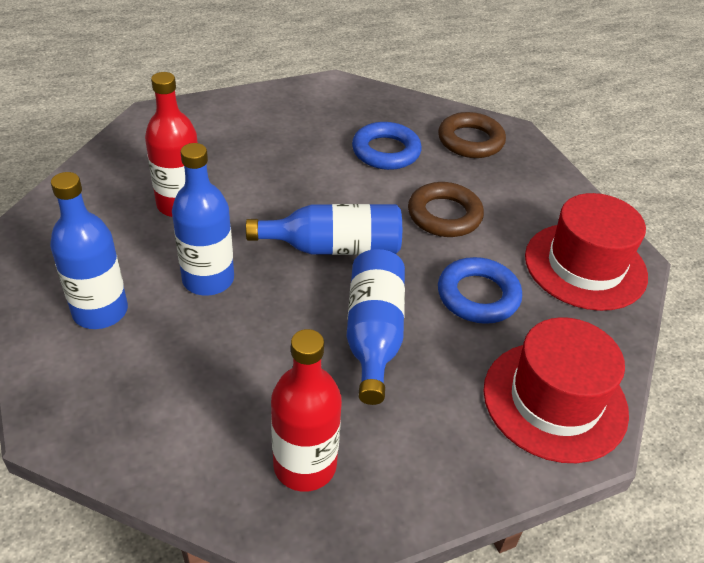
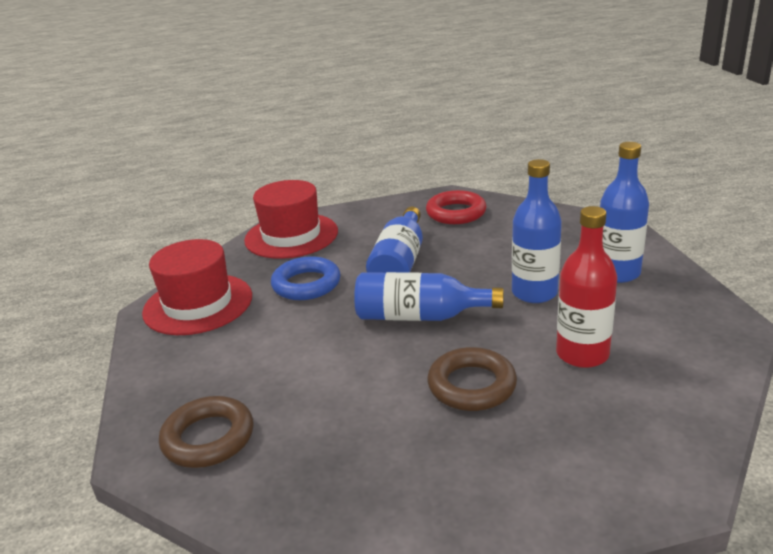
camera: 165 degrees left, 15 degrees down
(305, 465) = (456, 213): red bottle -> red ring
(386, 151) = (331, 421): blue ring -> none
(444, 215) = (298, 345): brown ring -> brown ring (471, 385)

